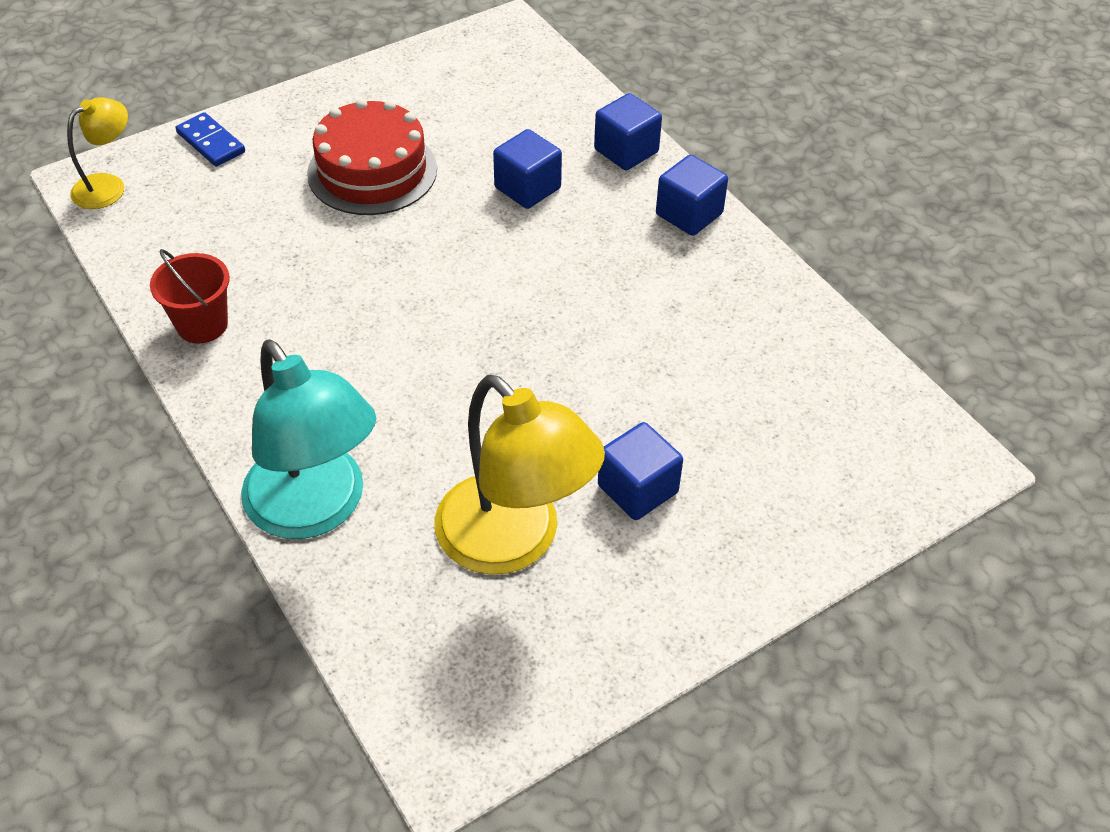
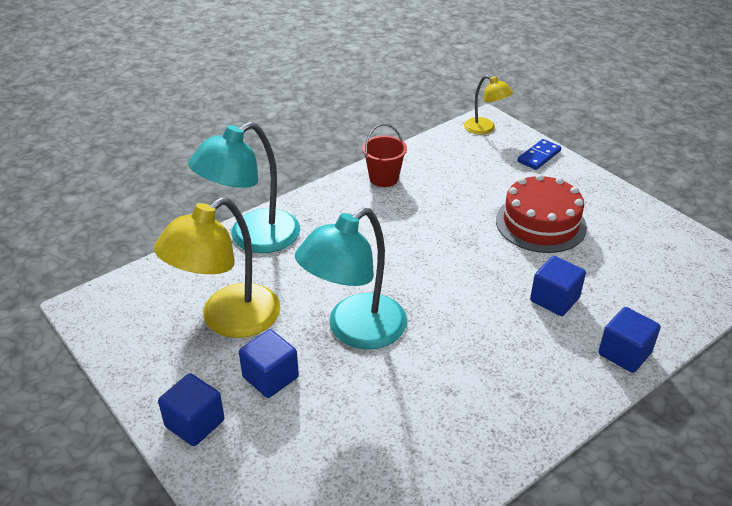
camera: 85 degrees right, 10 degrees down
(557, 390) = (355, 330): none -> turquoise lamp
(689, 214) = (561, 397): blue cube -> blue cube (195, 423)

